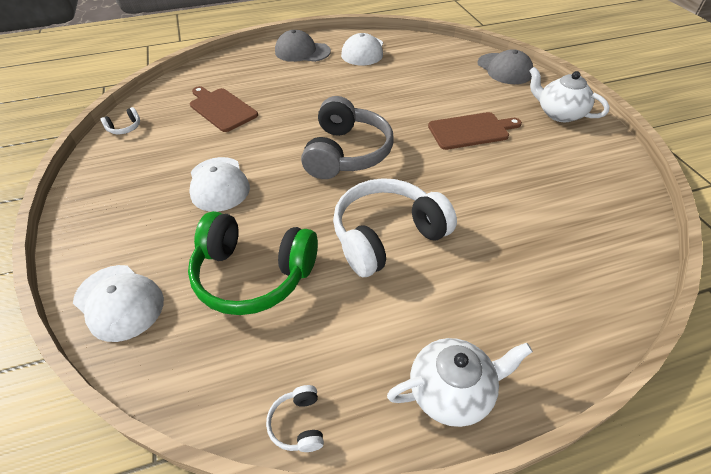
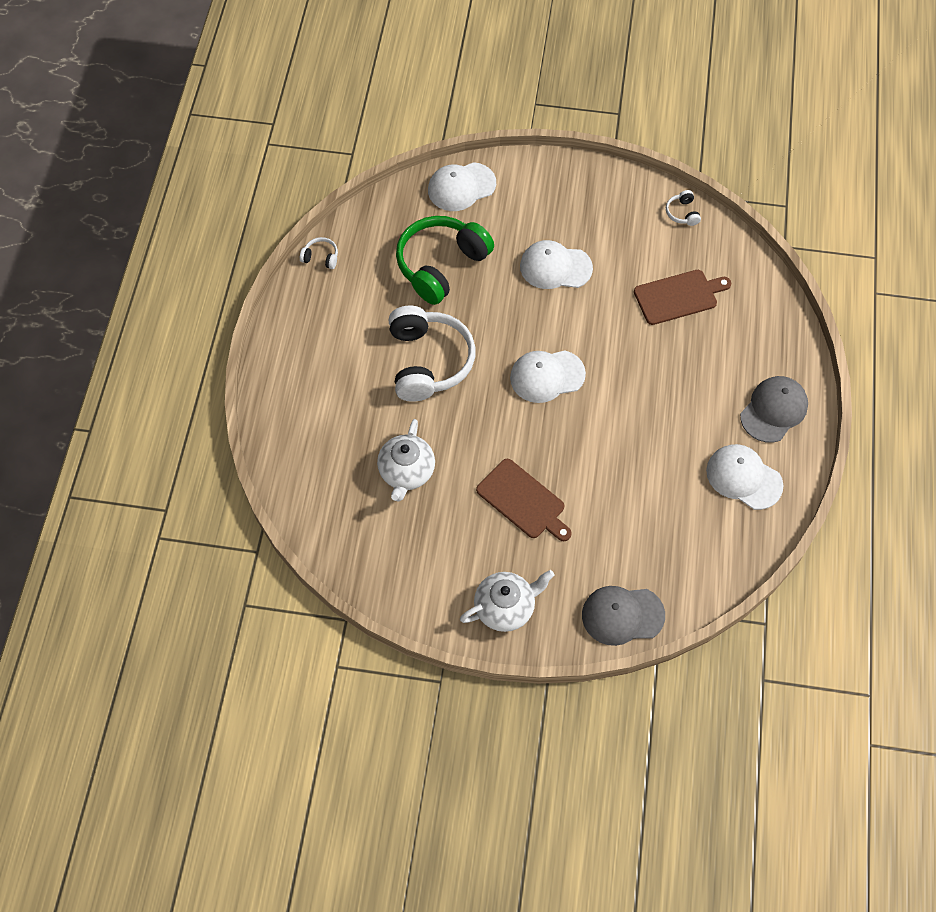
camera: 115 degrees right, 15 degrees up
(346, 153) = (547, 376): grey headphones -> white cap
(452, 391) = (291, 339): white teapot -> white teapot (406, 472)
(471, 131) = (523, 501): brown cutting board -> brown cutting board turned 60 degrees counterclockwise

